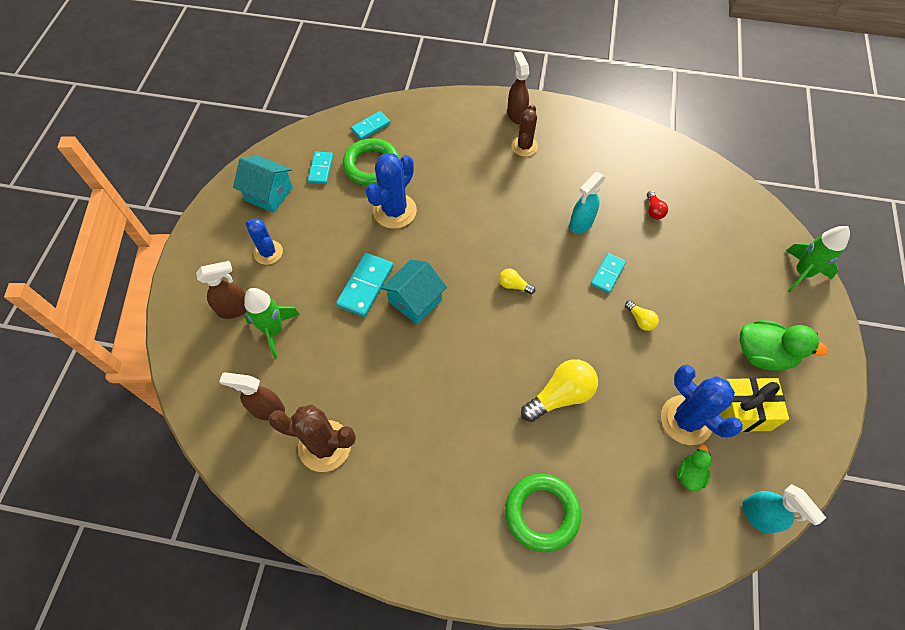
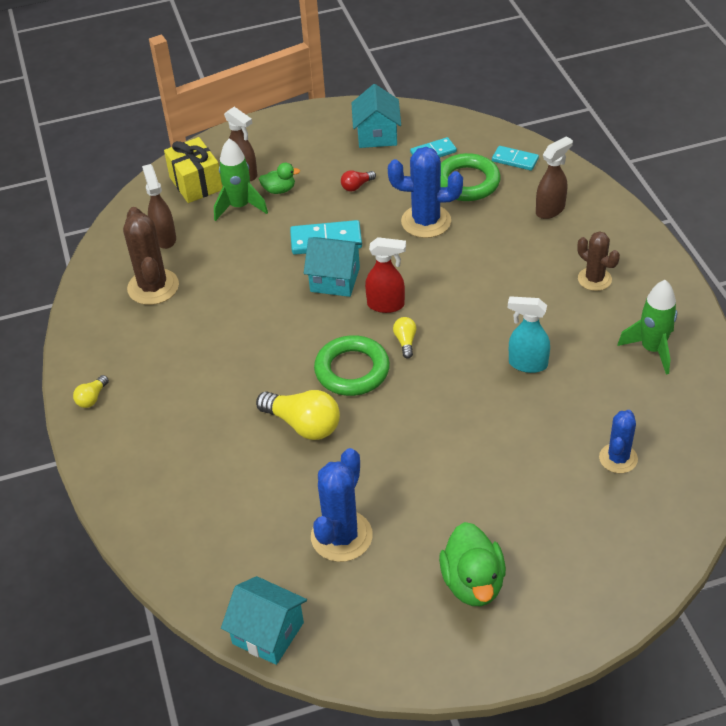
camera: 65 degrees right, 15 degrees down
(268, 252) = (314, 165): blue cactus -> blue cactus (618, 458)
(467, 279) = (386, 305): none -> red spray bottle
(516, 115) = (634, 255): brown spray bottle -> brown spray bottle (550, 210)
(524, 146) = (594, 279): brown cactus -> brown cactus turned 60 degrees clockwise
(542, 513) = (174, 456): green ring -> green ring (352, 370)
(608, 274) = (477, 410): turquoise domino -> none
(640, 320) = (438, 457): yellow light bulb -> yellow light bulb (92, 398)
(653, 210) = (599, 419): red light bulb -> red light bulb (357, 186)
(689, 474) = (280, 558): green duck -> green duck (279, 190)
(740, 411) = (384, 582): yellow gift -> yellow gift (196, 183)
(758, 516) = (268, 633): turquoise spray bottle -> turquoise house
(802, 273) = (623, 591): green rocket -> green rocket (652, 349)

